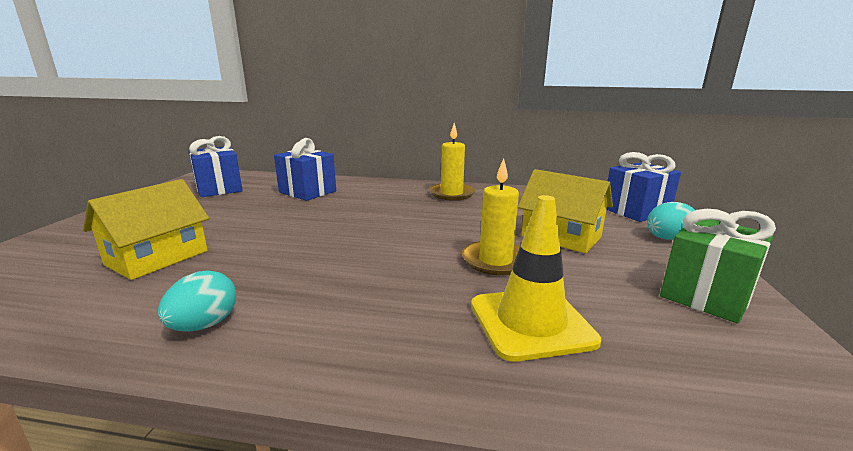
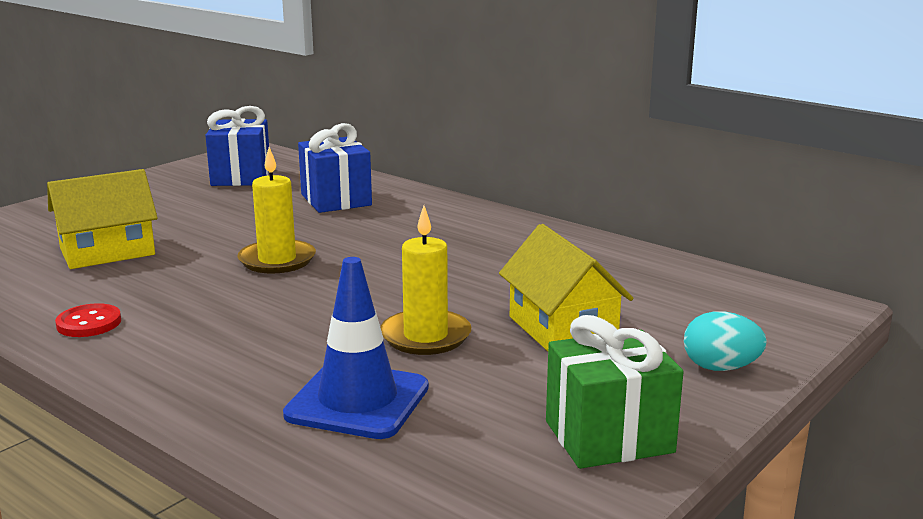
camera: 30 degrees right, 0 degrees up
(204, 325) = (89, 323): turquoise egg -> red button
(451, 194) = (519, 238): yellow candle -> yellow candle (277, 260)
(531, 322) = (357, 401): yellow traffic cone -> blue traffic cone
(636, 211) = (758, 323): blue gift -> none

